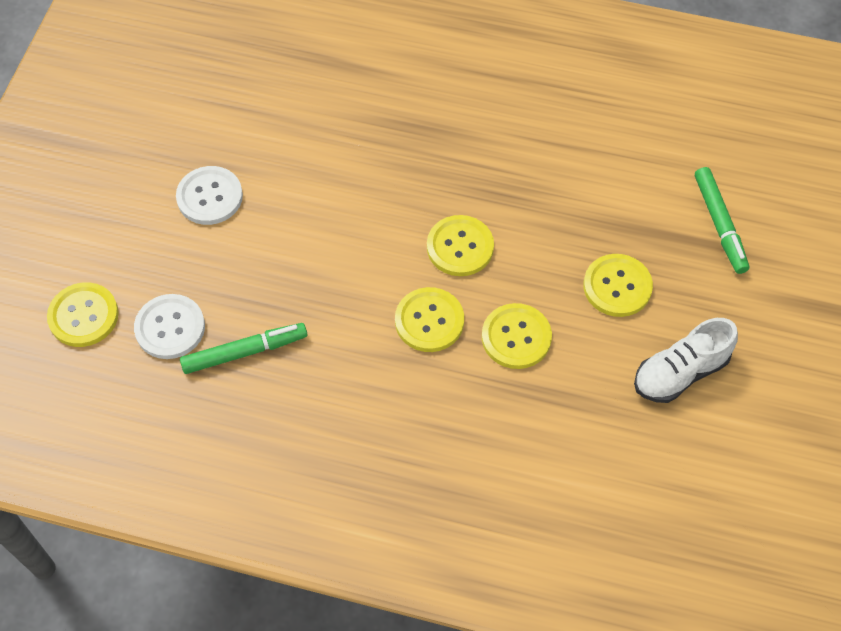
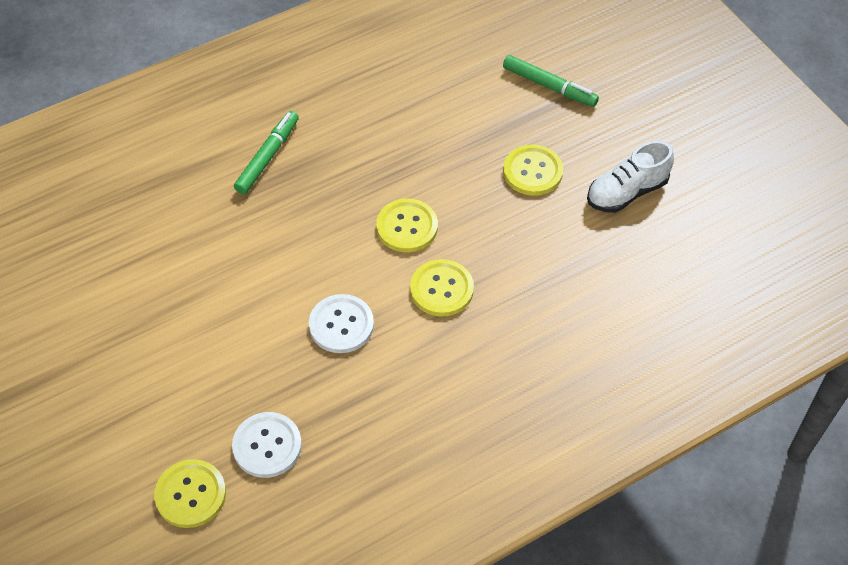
camera: 45 degrees left, 5 degrees down
(209, 197) = (189, 335): white button -> white button (341, 325)
(245, 352) = (341, 415): green marker -> green marker (268, 157)
(516, 337) = (508, 253): yellow button -> none
(680, 372) = (627, 192): white shoe -> white shoe turned 45 degrees clockwise

